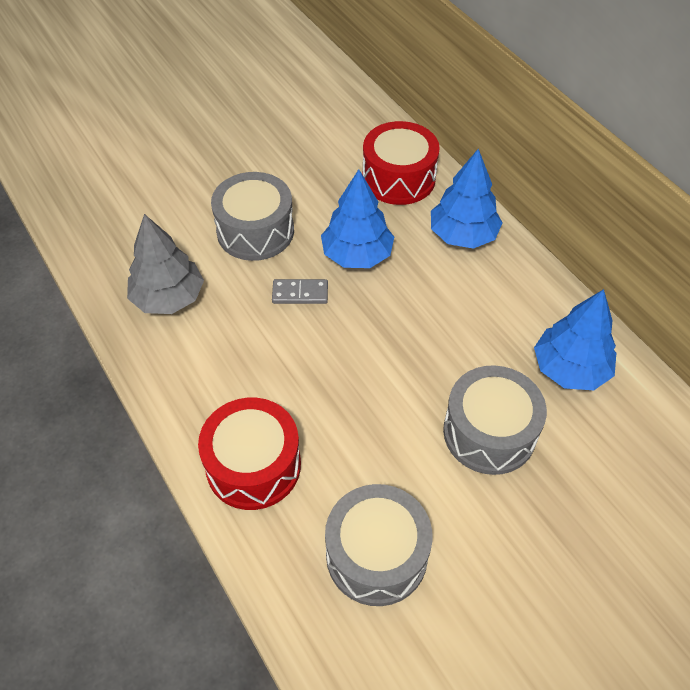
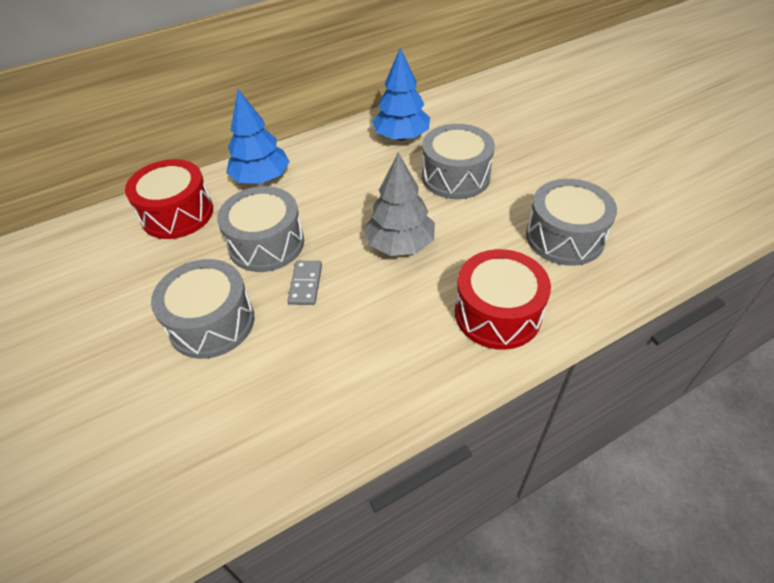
camera: 85 degrees left, 5 degrees down
(168, 298) = (291, 399): grey tree -> grey tree (400, 244)
(357, 255) = (266, 244): blue tree -> grey drum

